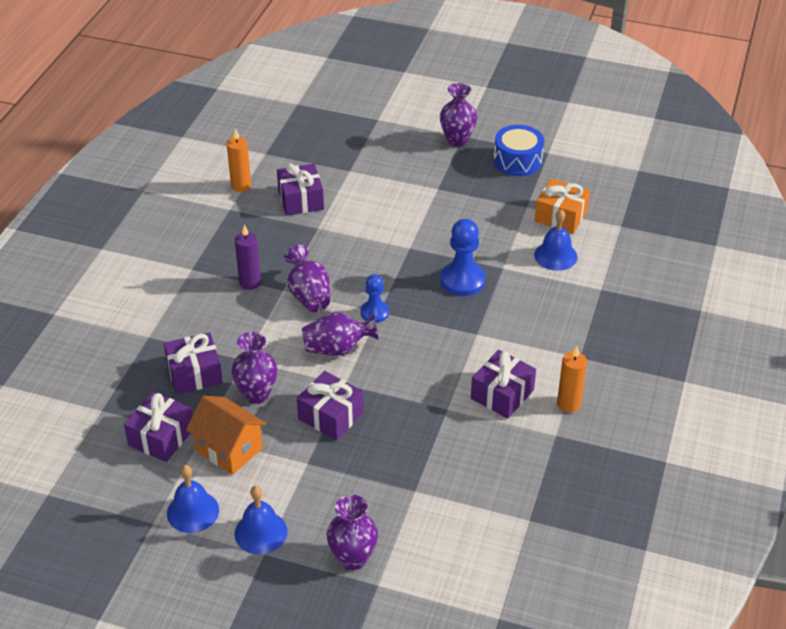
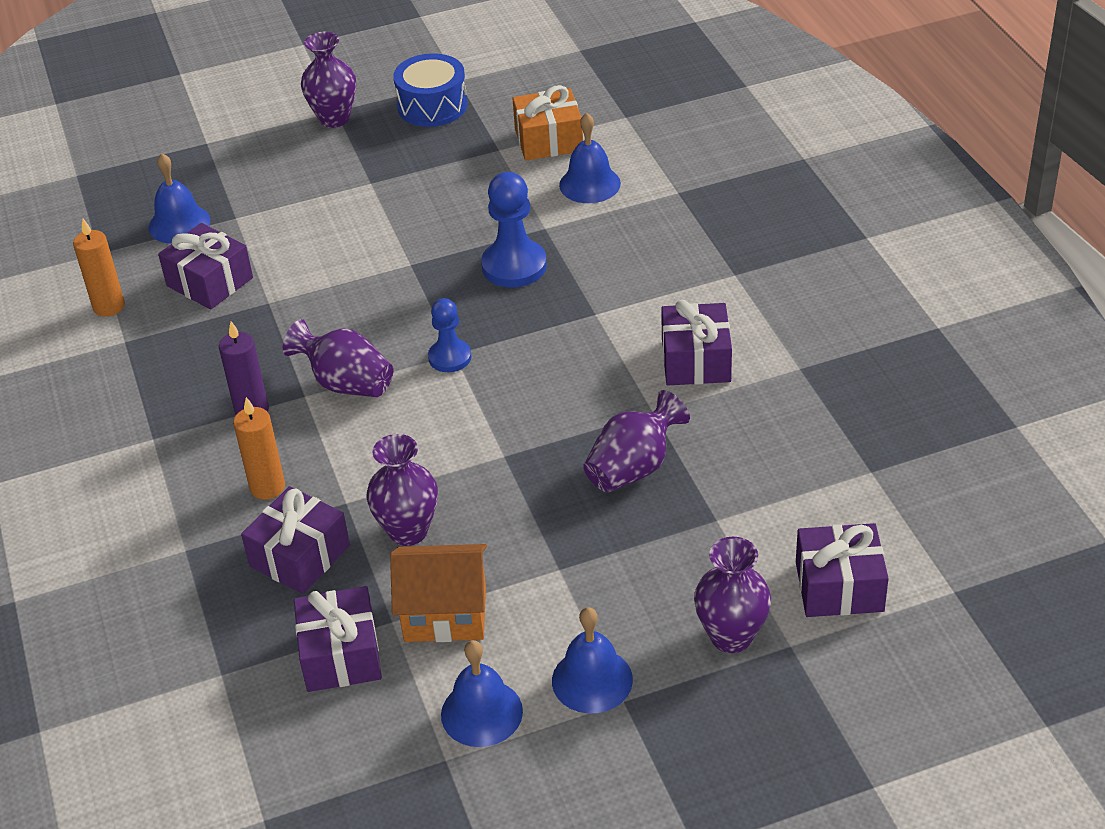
camera: 35 degrees left, 0 degrees up
(318, 159) = (179, 224): none -> blue bell
(331, 416) = (527, 500): purple gift -> purple gift (839, 586)
(337, 349) = (450, 422): purple vase -> purple vase (634, 468)
(568, 404) = (777, 329): orange candle -> orange candle (267, 487)

